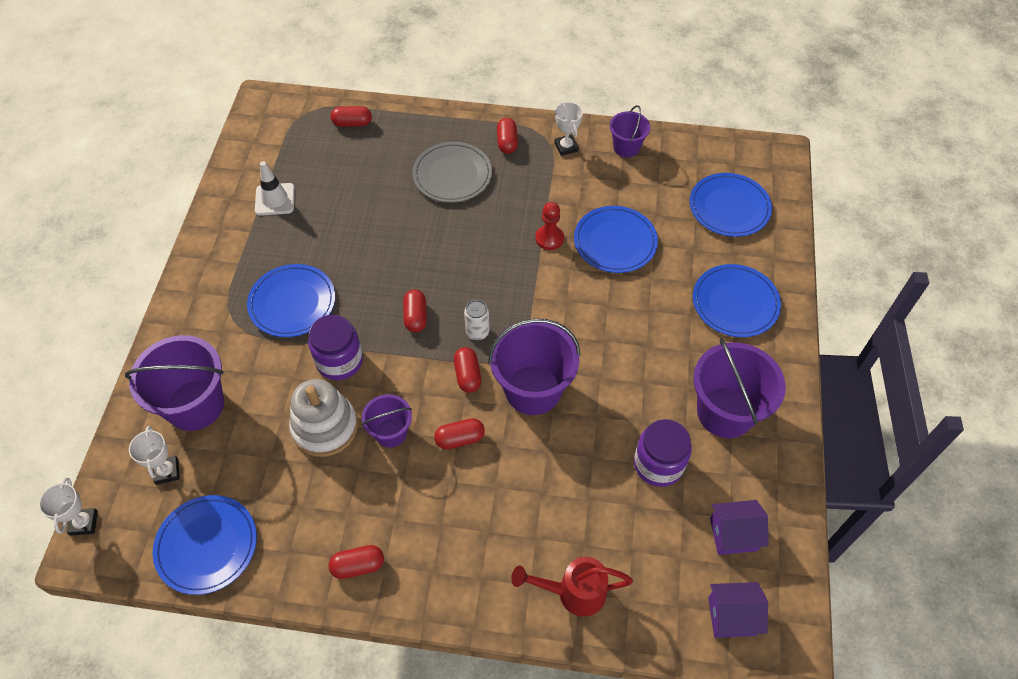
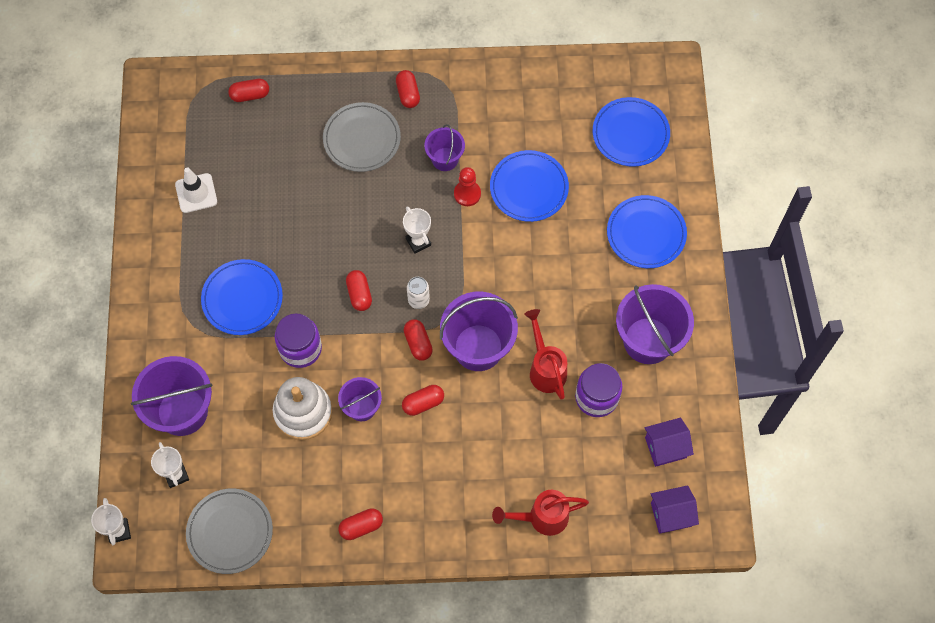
camera: 10 degrees left, 10 degrees up
(207, 545) = (230, 532): blue plate -> grey plate
(566, 147) = (466, 90): white trophy -> white trophy (418, 242)
(604, 423) = (545, 368): none -> red watering can
(626, 147) = (525, 81): purple bucket -> purple bucket (445, 159)

